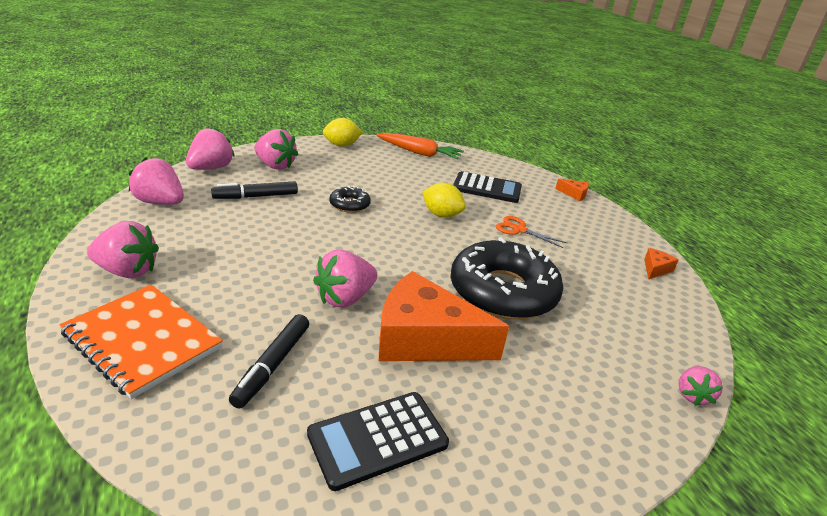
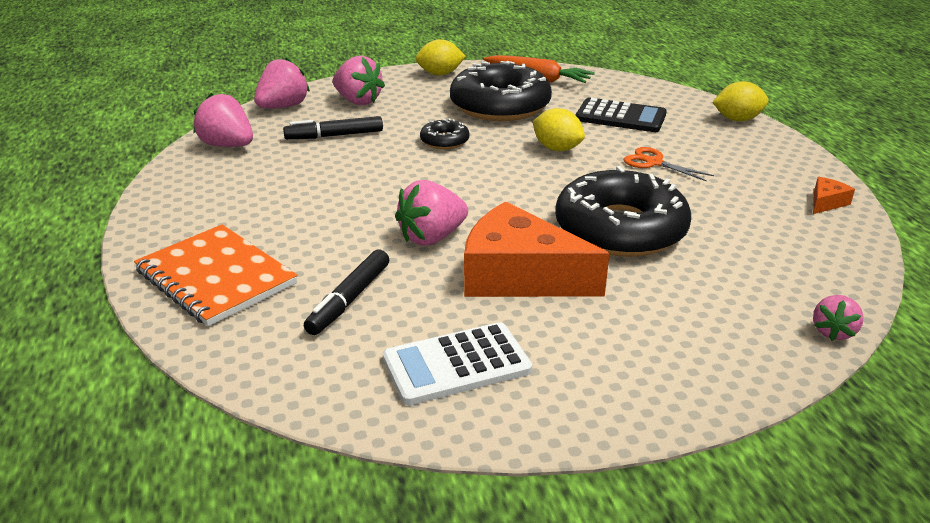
camera: 10 degrees right, 0 degrees up
(128, 271) = (197, 214): pink strawberry -> none
(378, 439) = (456, 364): black calculator -> white calculator
(392, 175) = (500, 106): none -> black donut
(574, 194) = (737, 119): orange cheese -> yellow lemon

